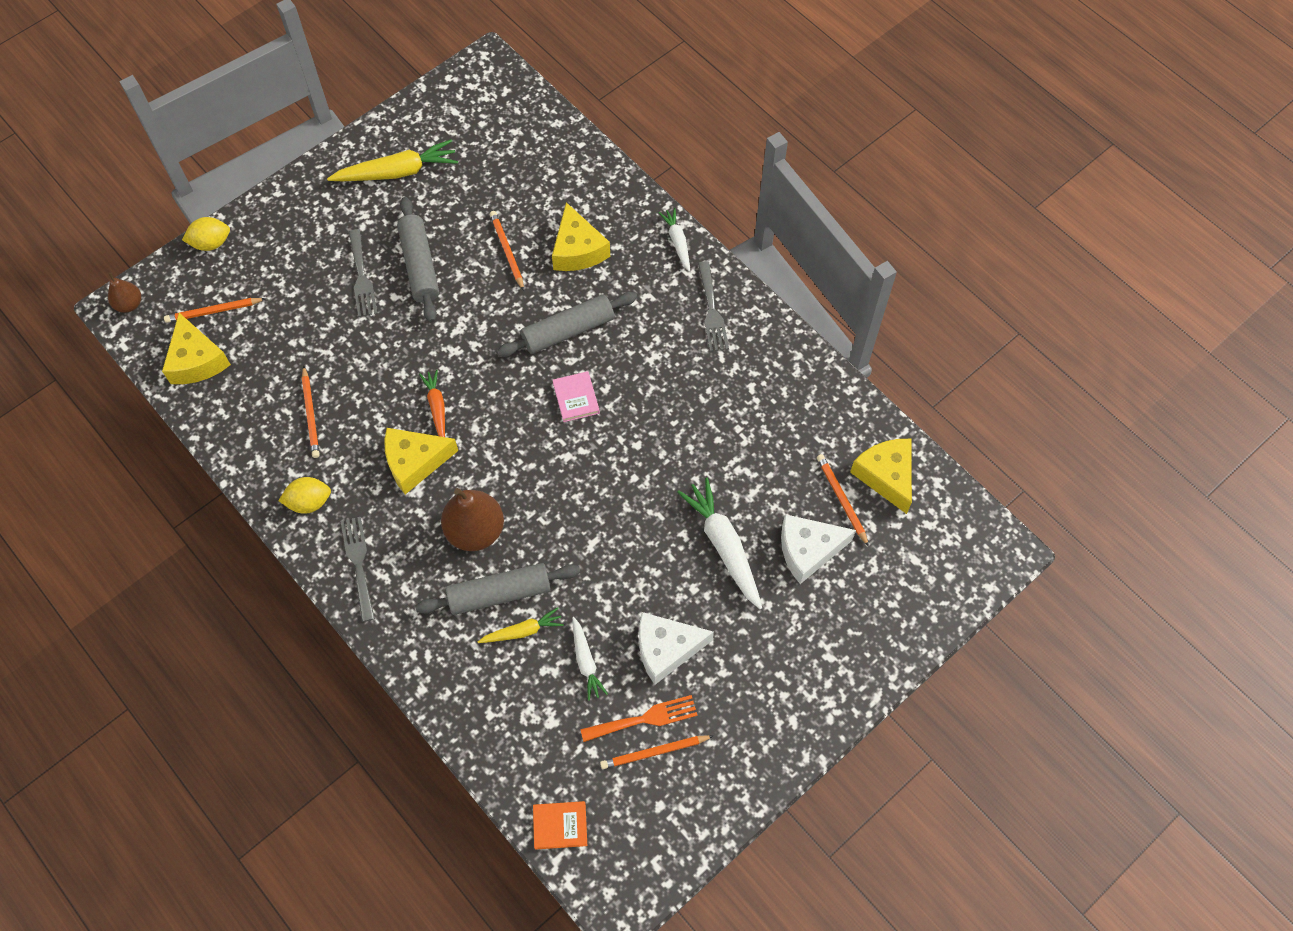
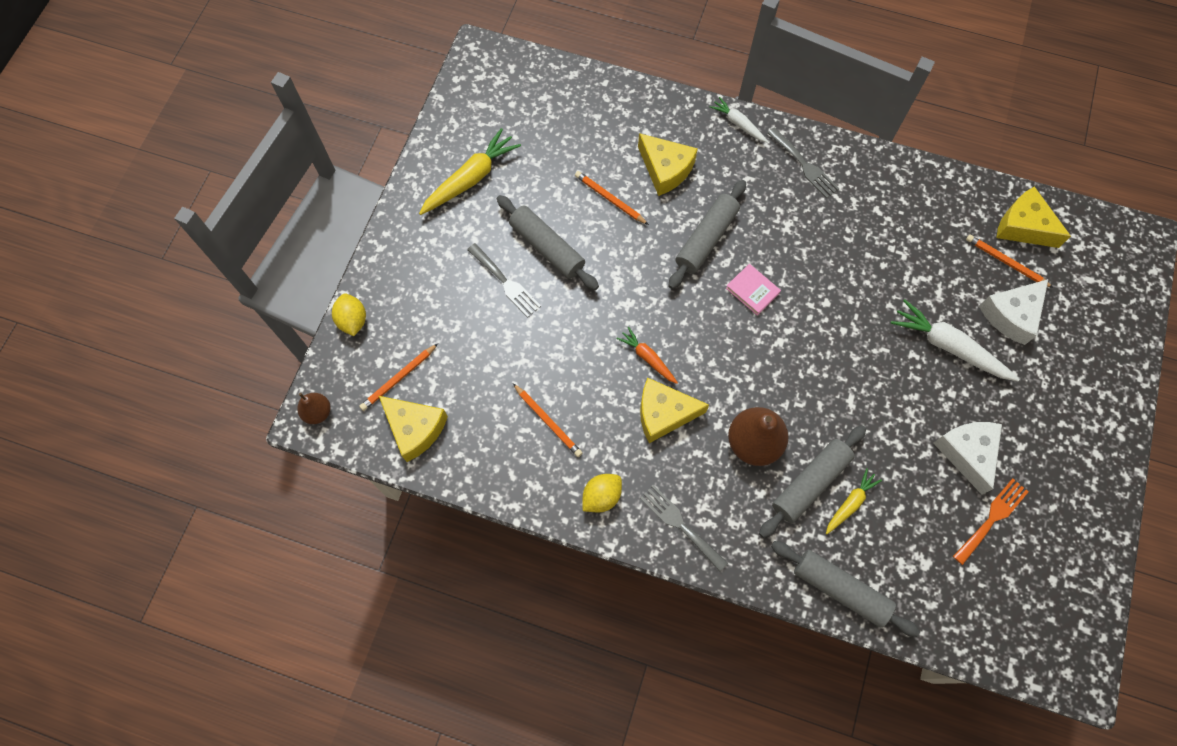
camera: 30 degrees left, 5 degrees up
(211, 243) = (352, 320): yellow lemon -> yellow lemon turned 60 degrees counterclockwise
(415, 462) = (663, 413): yellow cheese -> yellow cheese turned 45 degrees clockwise
(456, 698) = (840, 589): none -> grey rolling pin
(560, 826) = (993, 643): orange book -> none
(586, 661) = (916, 499): white carrot -> none
(654, 752) = (1018, 540): orange pencil -> none
(666, 649) = (967, 453): white cheese -> white cheese turned 120 degrees clockwise

